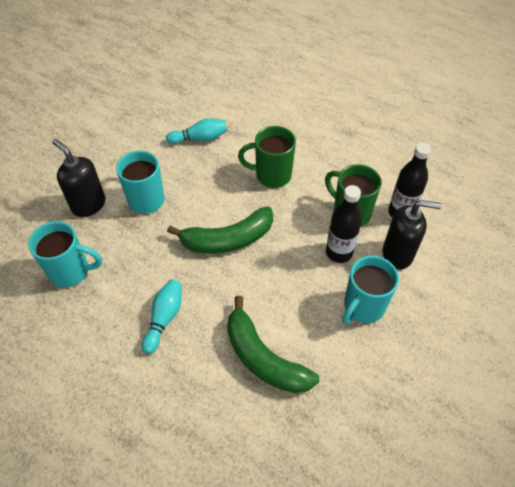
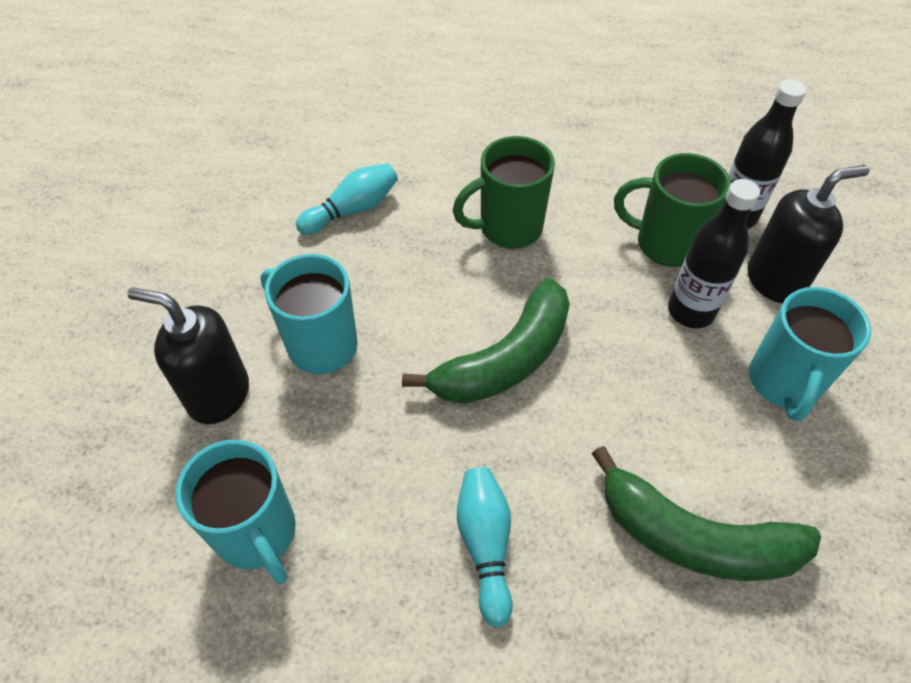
camera: 25 degrees left, 0 degrees up
(71, 271) = (257, 534): turquoise mug -> turquoise mug turned 75 degrees clockwise

